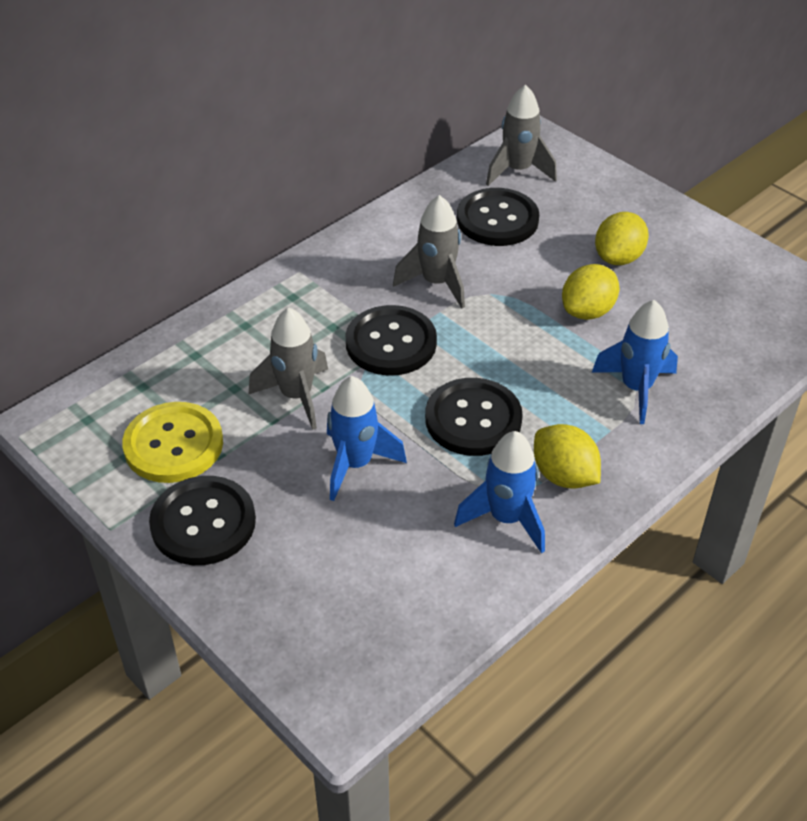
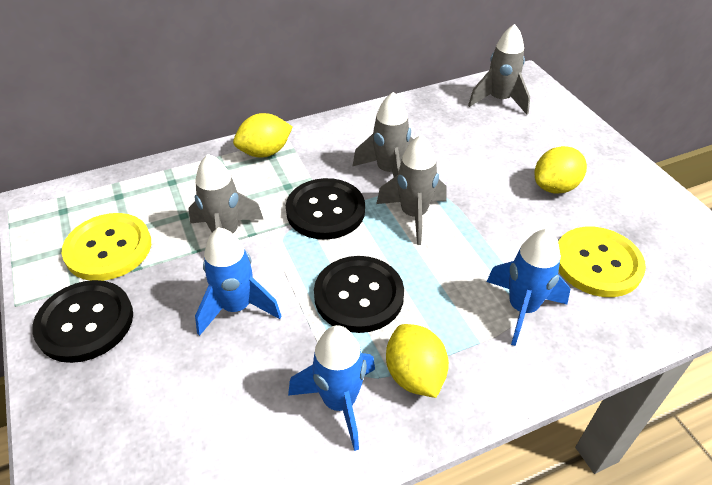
camera: 20 degrees right, 0 degrees up
(487, 324) = (413, 215): none -> grey rocket
(497, 220) = (464, 133): black button -> none
(587, 311) = (507, 226): yellow lemon -> yellow lemon (265, 152)
(689, 326) = (597, 263): none -> yellow button

